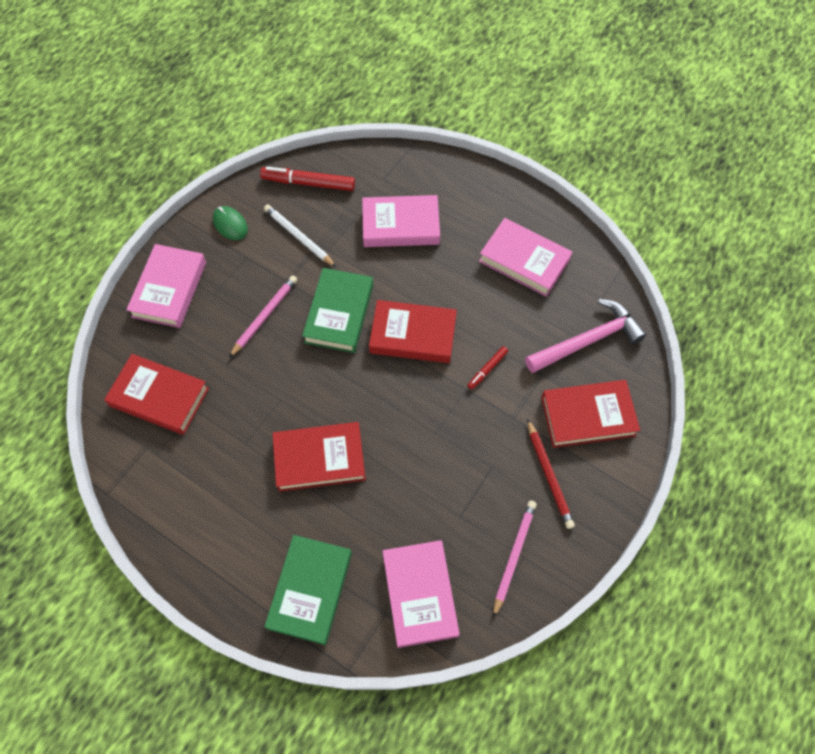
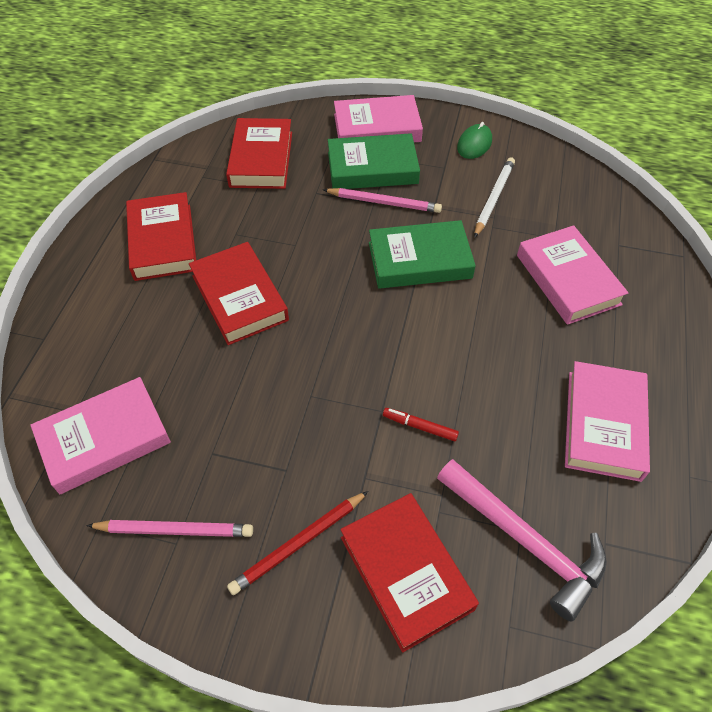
camera: 70 degrees right, 10 degrees down
(308, 183) = (566, 185): red marker -> none
(310, 590) = (90, 336): green book -> green book (372, 168)
(413, 335) = (428, 335): red book -> red book (162, 241)

